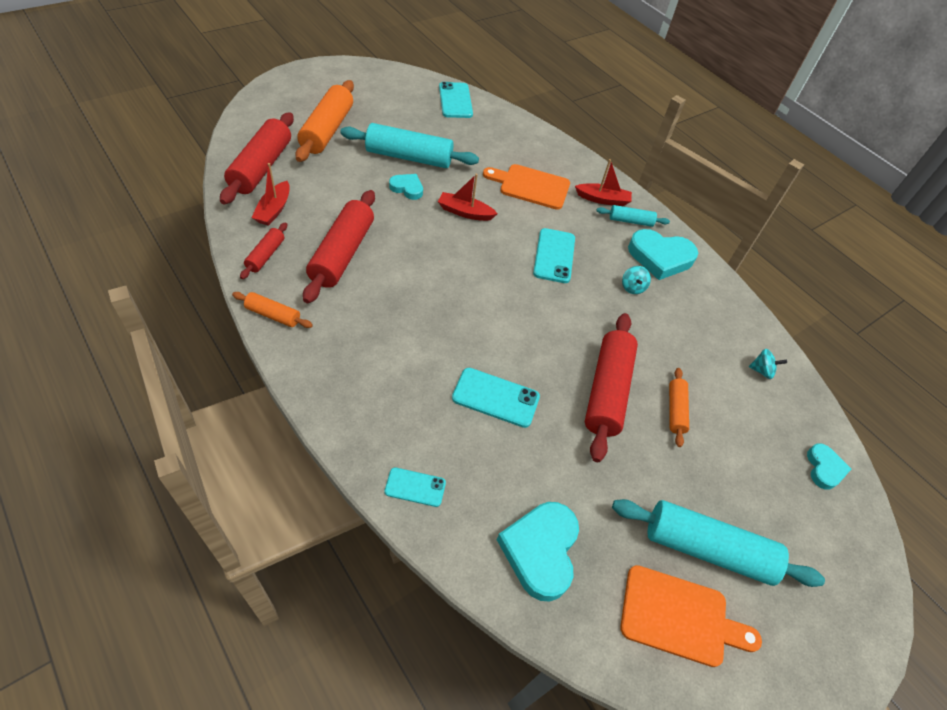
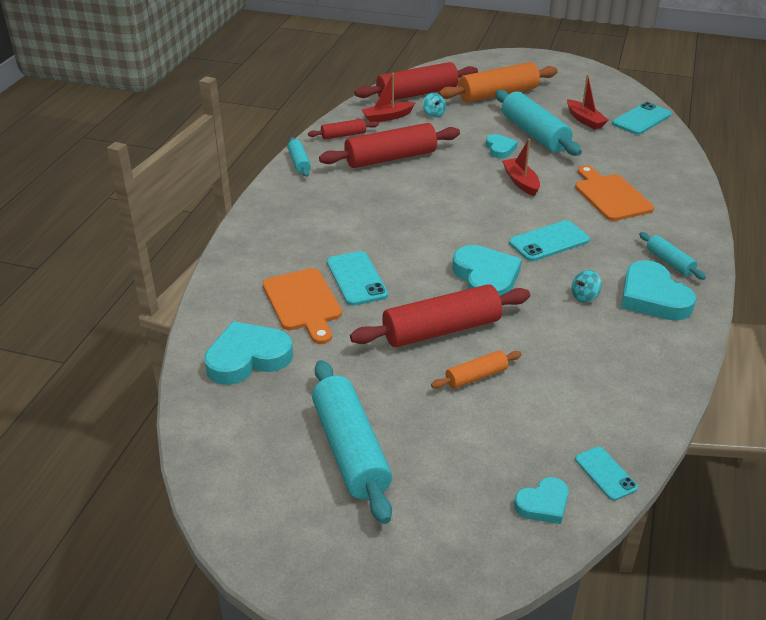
camera: 60 degrees right, 15 degrees down
(273, 315) = (299, 163): orange rolling pin -> turquoise rolling pin
(415, 487) = (235, 280): turquoise phone -> turquoise phone (605, 473)
(567, 321) = (486, 278): none -> turquoise heart
(603, 199) = (668, 236): red boat -> red boat (585, 120)
(679, 617) = (267, 456): orange cutting board -> orange cutting board (303, 303)
(761, 371) = (609, 416): turquoise spinning top -> turquoise spinning top (433, 114)

